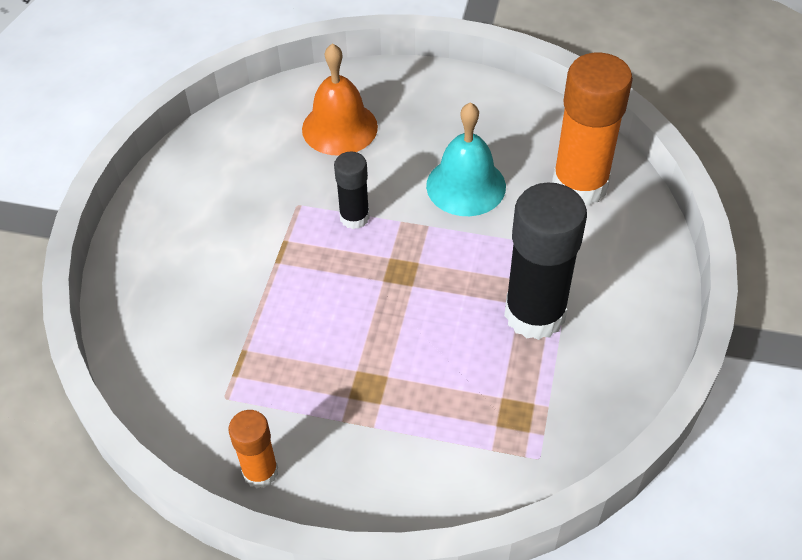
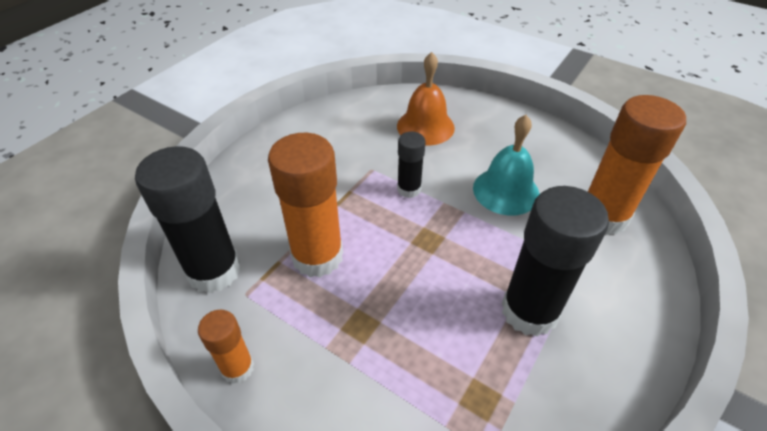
camera: 20 degrees right, 5 degrees down
(174, 384) = (214, 271): none -> black glue stick
(285, 330) = (317, 256): none -> orange glue stick

